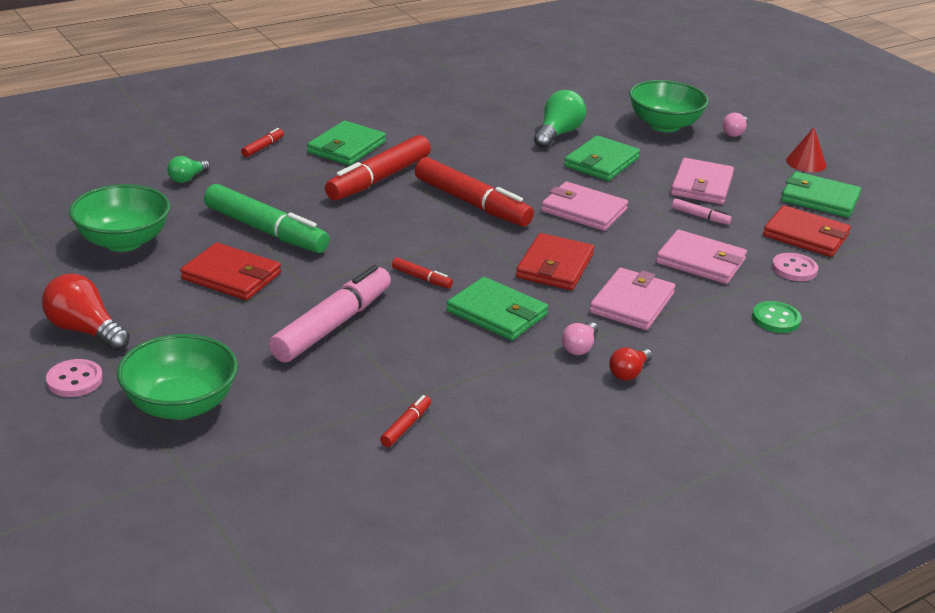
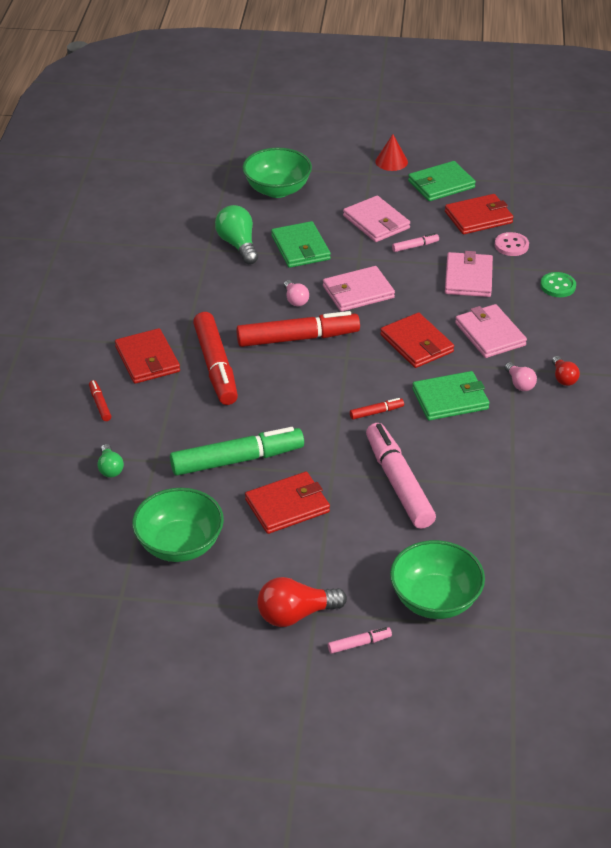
camera: 50 degrees left, 10 degrees up
(75, 380) = (359, 644): pink button -> pink marker
(346, 147) = (147, 359): green wallet -> red wallet
(406, 426) = (542, 503): red marker -> none
(701, 261) = (468, 278): pink wallet -> pink wallet turned 60 degrees counterclockwise
(734, 133) = (321, 166): pink light bulb -> pink light bulb (295, 300)

